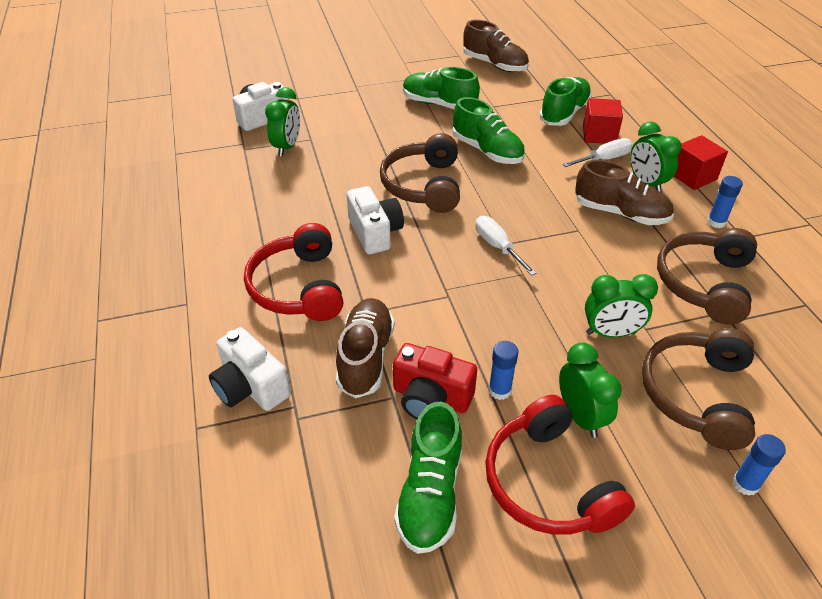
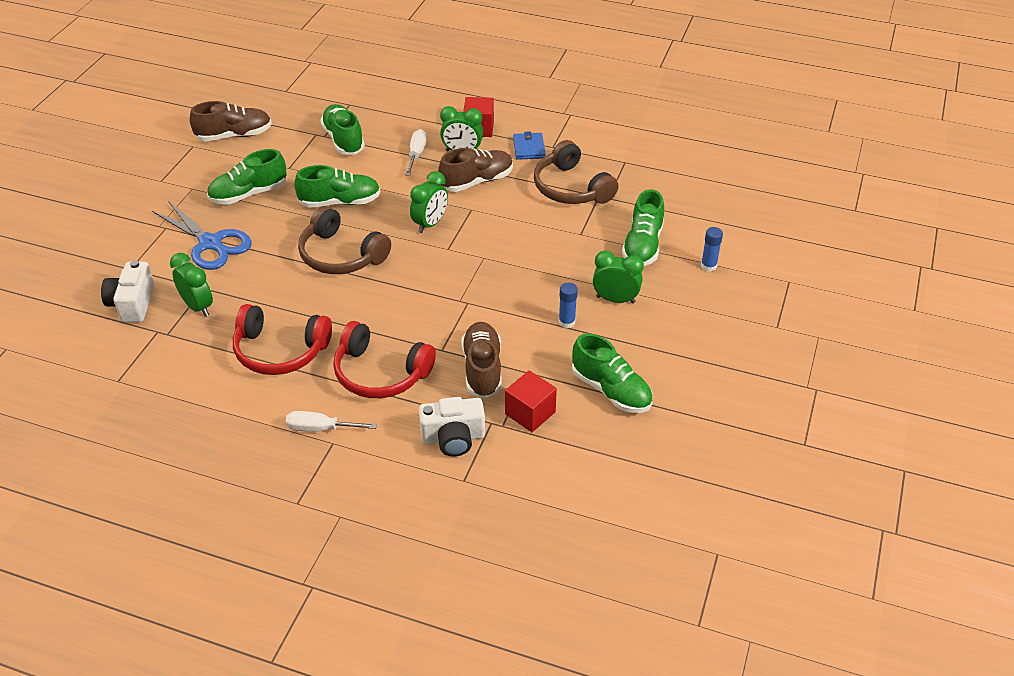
camera: 55 degrees left, 0 degrees up
(363, 117) = (211, 243): none -> blue scissors
(365, 357) = (482, 369): brown shoe -> brown shoe turned 45 degrees clockwise
(375, 232) = (365, 306): white camera -> none
(431, 398) = (544, 355): red camera -> none
(497, 247) = (446, 254): white screwdriver -> white screwdriver (321, 428)
(548, 482) = (645, 338): red headphones -> red headphones (280, 351)
(599, 135) = (388, 139): red cube -> red cube (530, 413)
(610, 333) = (569, 250): green clock -> green clock (430, 224)
(696, 394) = (642, 245): brown headphones -> green shoe
(716, 222) = (529, 148): blue glue stick -> blue wallet

